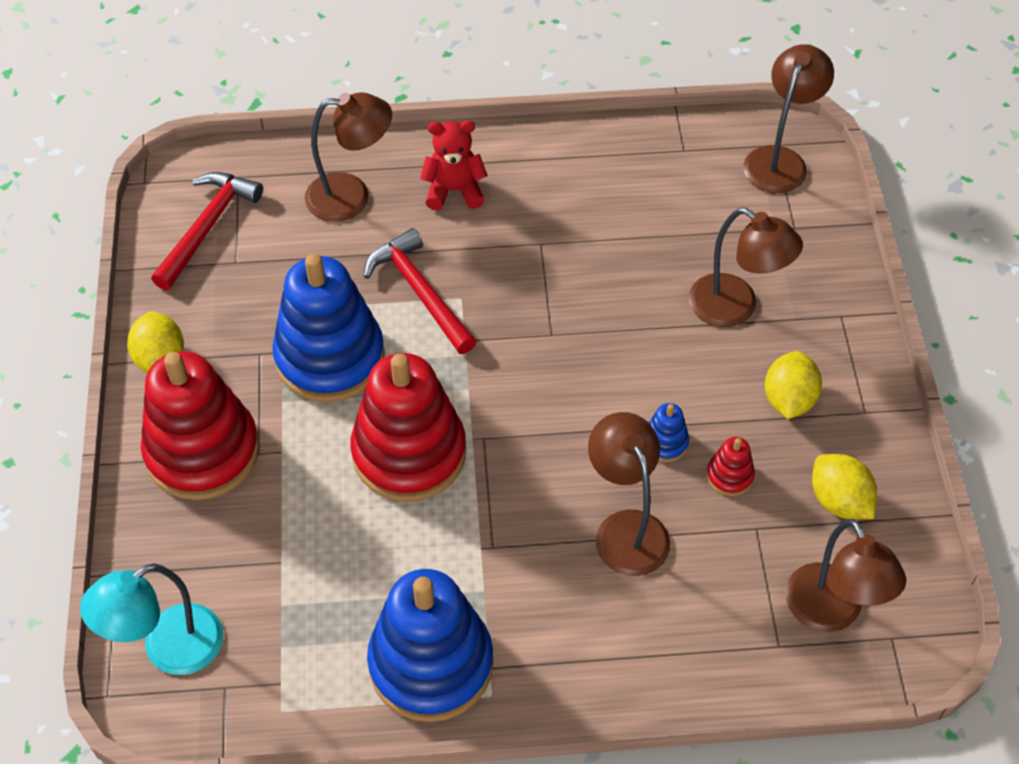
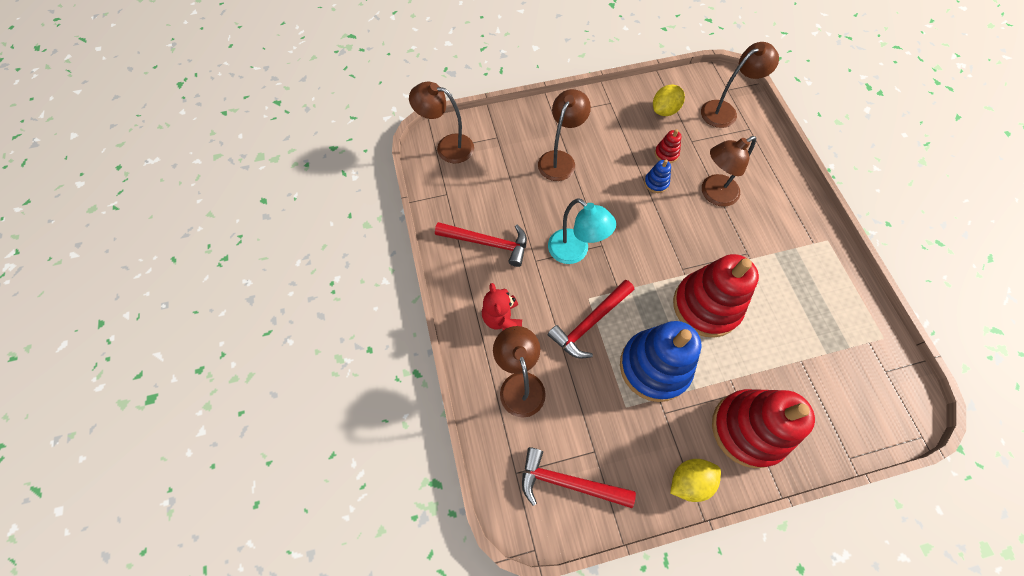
camera: 100 degrees left, 10 degrees up
(168, 649) = (880, 409): turquoise lamp -> turquoise lamp (575, 252)
(431, 664) = (824, 270): blue stacking toy -> none
(583, 190) = (488, 243): none -> red hammer
(788, 399) = (612, 133): yellow lemon -> none

